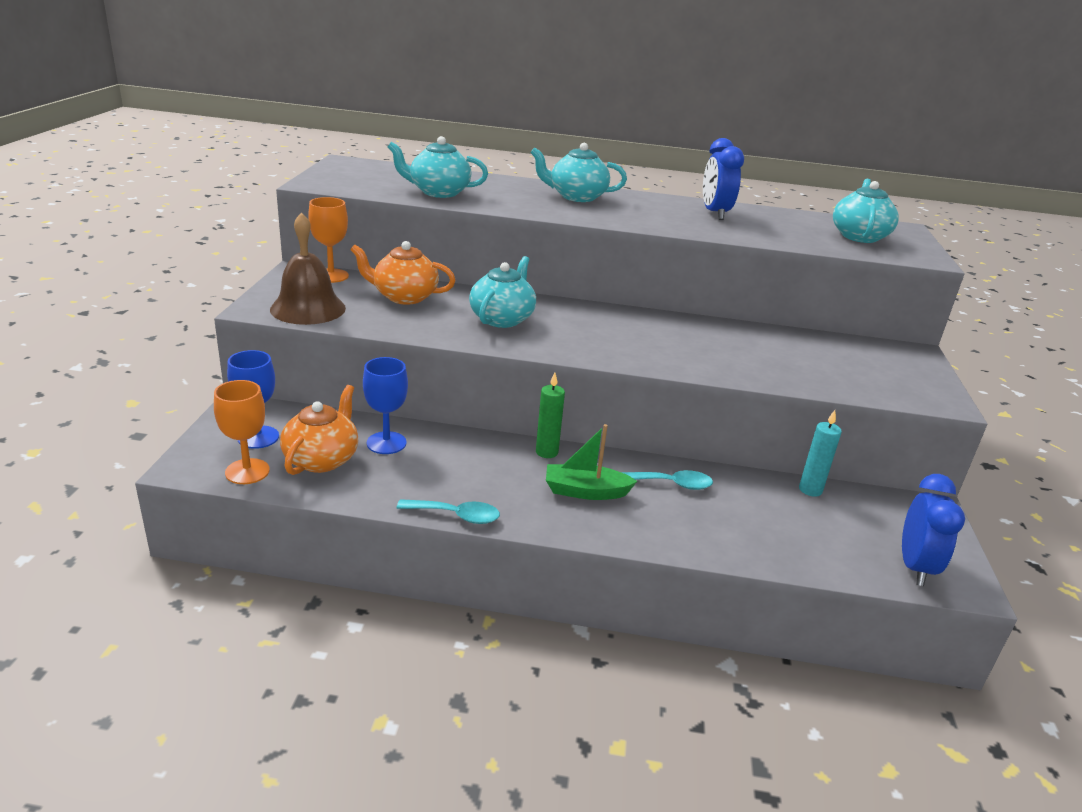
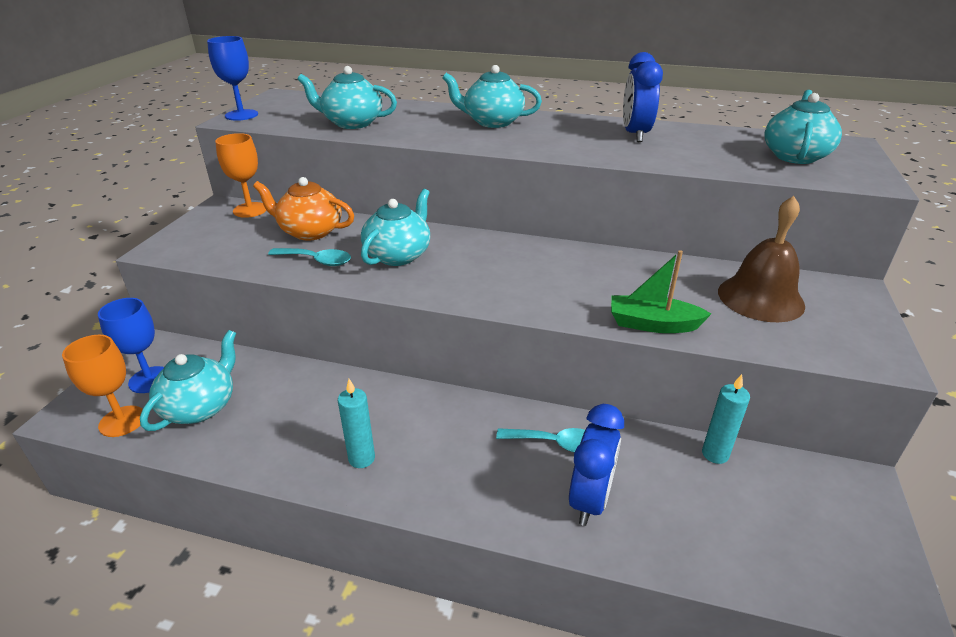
camera: 10 degrees right, 5 degrees up
(308, 308) = (209, 247): brown bell -> brown bell (760, 298)
(322, 459) = (200, 407): orange teapot -> turquoise teapot
(386, 443) = (271, 387): blue goblet -> blue goblet (241, 115)
(456, 516) = (310, 482): turquoise spoon -> turquoise spoon (317, 261)
(498, 497) = (361, 458): none -> turquoise candle
(546, 452) = (431, 400): green candle -> none
(585, 491) = (458, 452): green boat -> green boat (652, 324)
(915, 567) = (831, 573): blue clock -> blue clock (590, 500)

